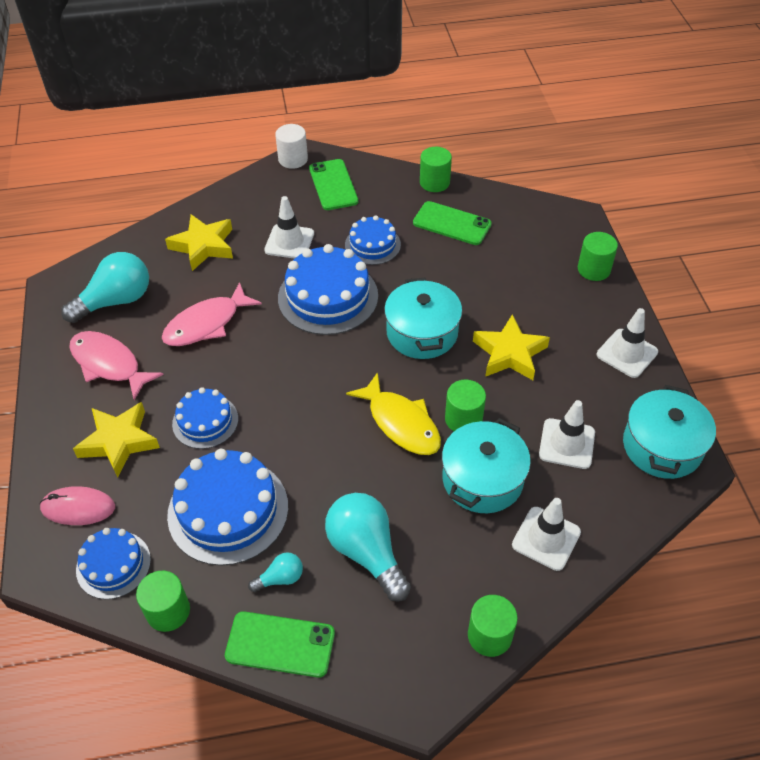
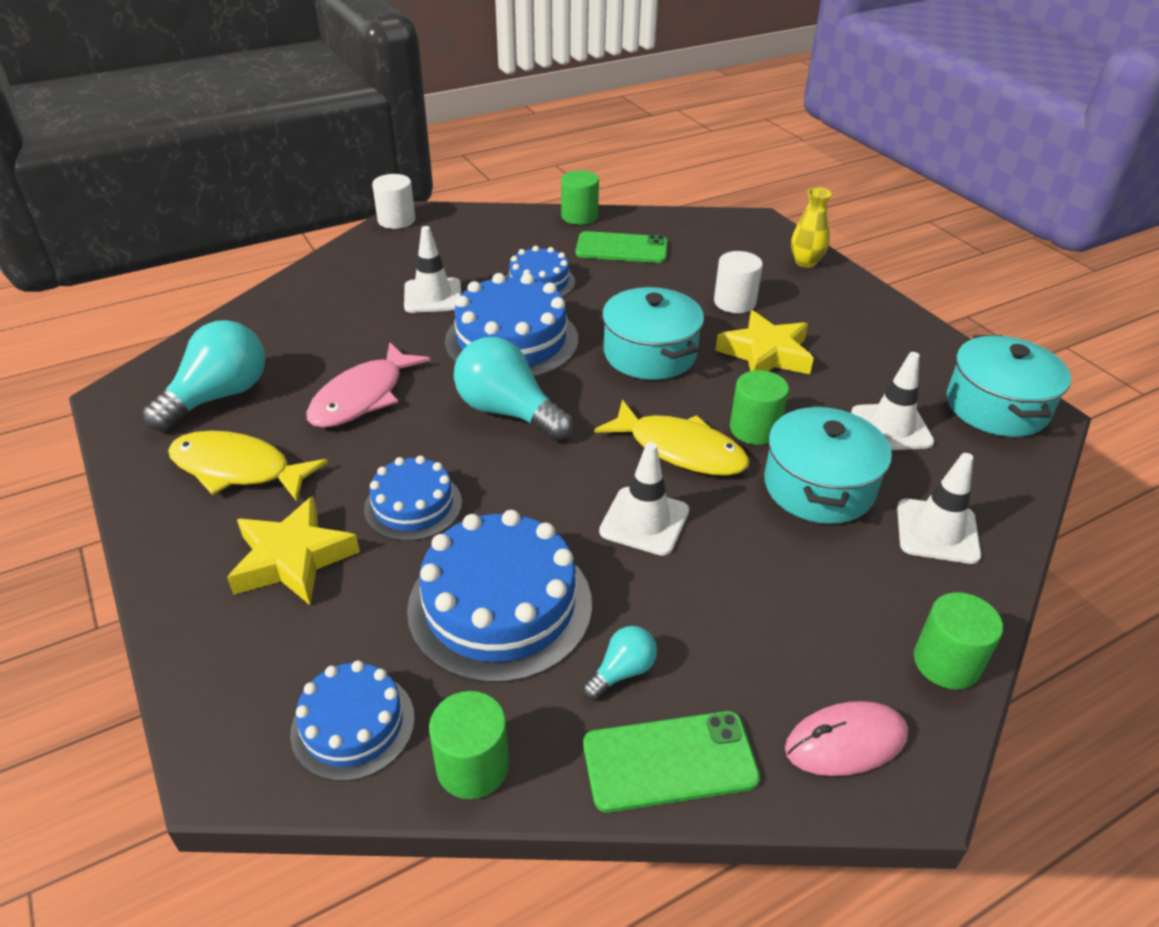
camera: 20 degrees left, 10 degrees down
(78, 508) = (261, 661): pink mouse -> pink mouse (846, 742)
(109, 364) = (238, 469): pink fish -> yellow fish
(203, 246) = (319, 318): yellow star -> none
(333, 185) = (459, 236): green phone -> none
(367, 552) = (724, 606): turquoise light bulb -> turquoise light bulb (508, 412)
(513, 298) = (734, 302): none -> white cylinder
(594, 269) = (805, 262): green cylinder -> yellow vase
(627, 353) = (894, 329): white traffic cone -> white traffic cone (644, 521)

